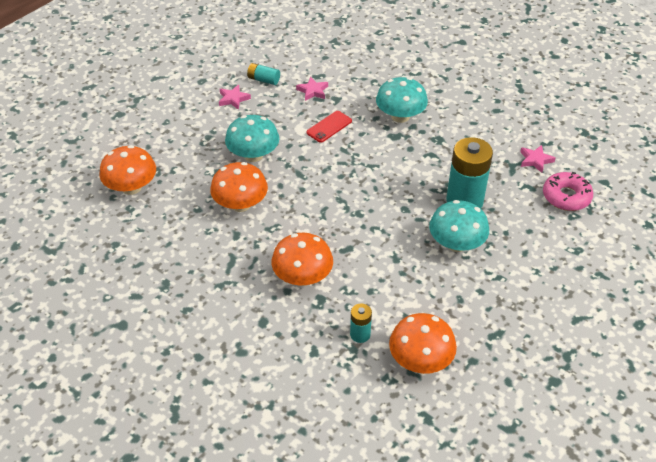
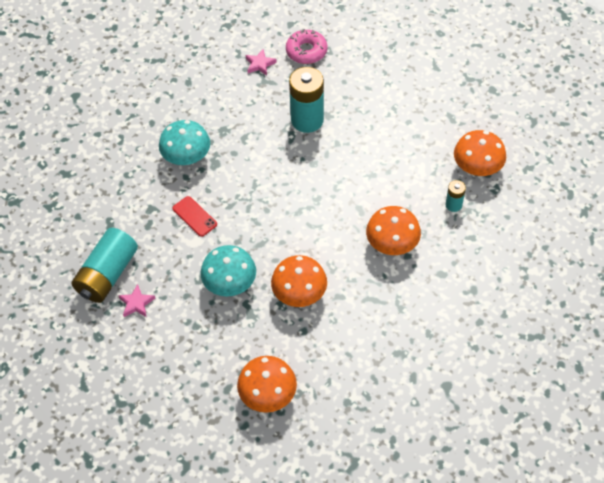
camera: 85 degrees left, 10 degrees up
(263, 80) = (107, 274): turquoise battery -> turquoise battery, size x2.07
(313, 91) = (135, 229): pink star -> none
(456, 244) = (357, 131): turquoise mushroom -> none

